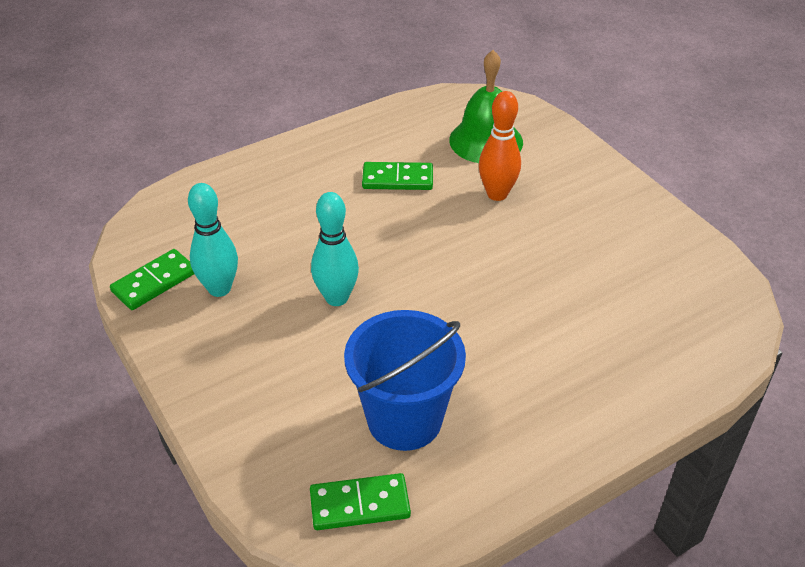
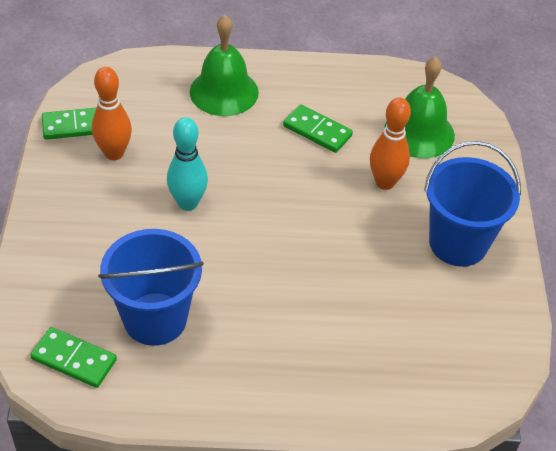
camera: 30 degrees right, 5 degrees up
(219, 288) = (114, 153): turquoise bowling pin -> orange bowling pin
(279, 184) = (224, 92): none -> green bell
(603, 213) = (458, 243): none -> blue bucket

